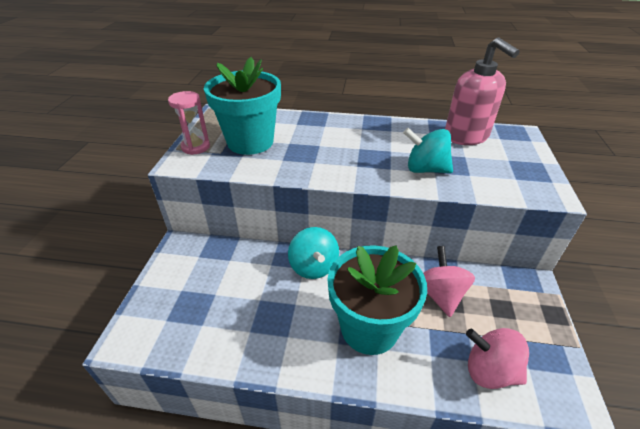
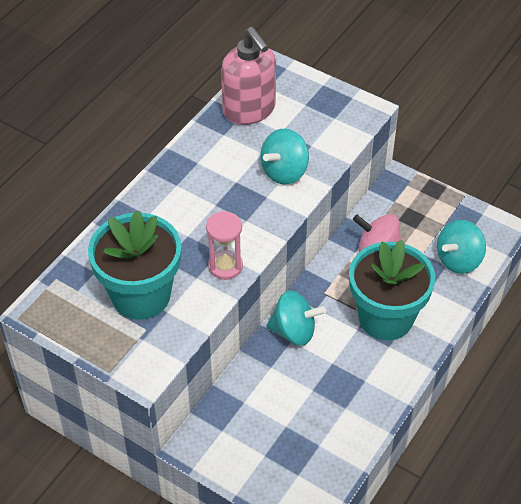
camera: 65 degrees left, 10 degrees up
(195, 147) = (118, 351): pink hourglass -> pink hourglass (225, 266)
(466, 136) = (249, 110): pink soap dispenser -> pink soap dispenser turned 60 degrees clockwise
(489, 371) = (458, 260): pink spinning top -> turquoise spinning top

